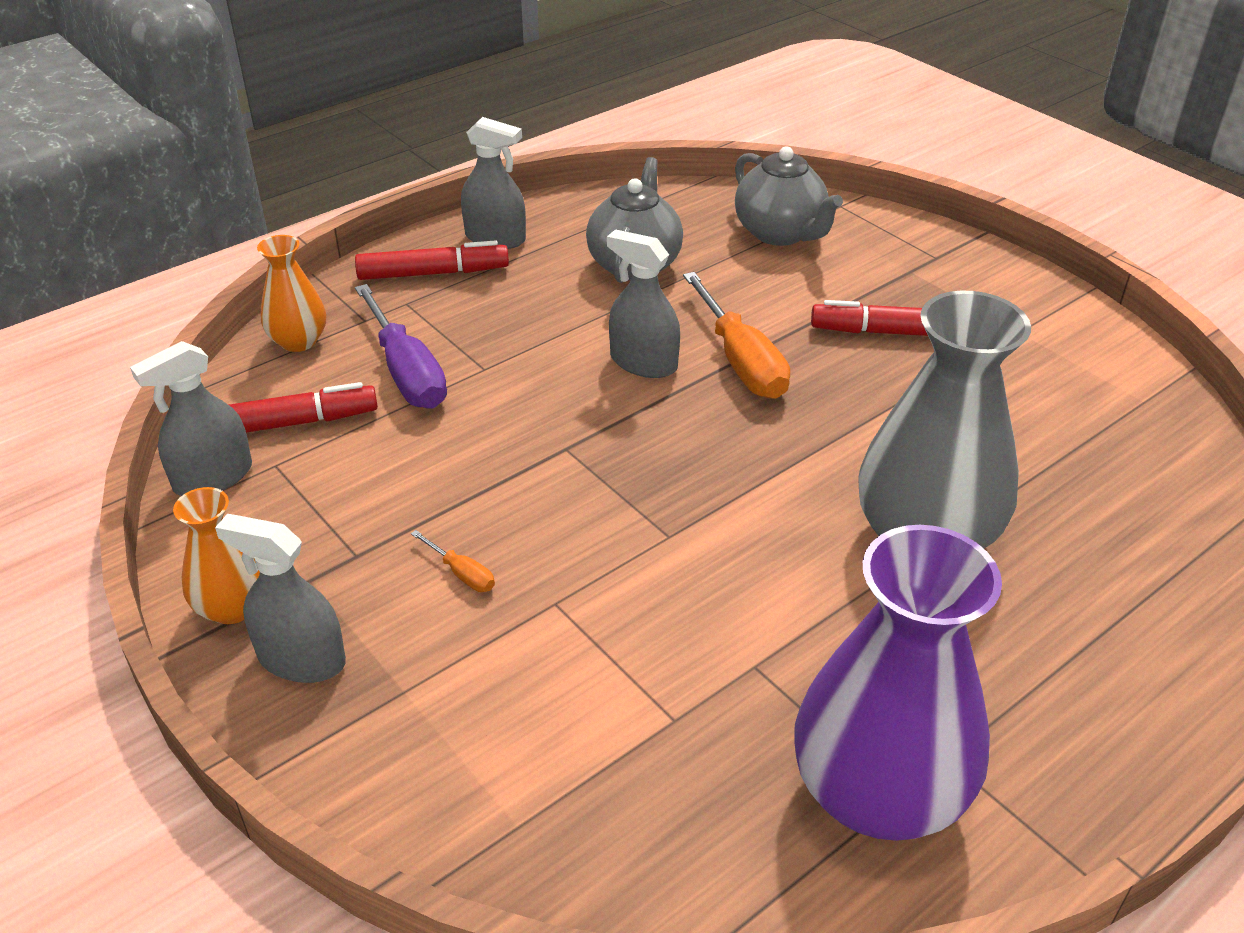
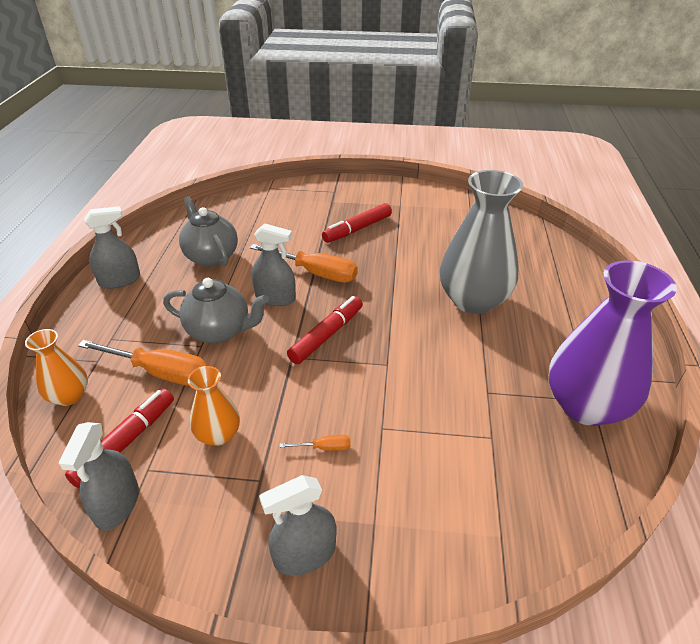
camera: 45 degrees left, 0 degrees up
(233, 607) = (229, 561): orange vase -> orange vase (218, 434)
(407, 372) = (160, 372): purple screwdriver -> orange screwdriver
(433, 273) = (107, 315): red marker -> red marker (327, 335)
(643, 363) = (275, 297): grey spray bottle -> grey spray bottle turned 150 degrees counterclockwise
(780, 233) = (260, 211): grey teapot -> grey teapot (220, 331)

